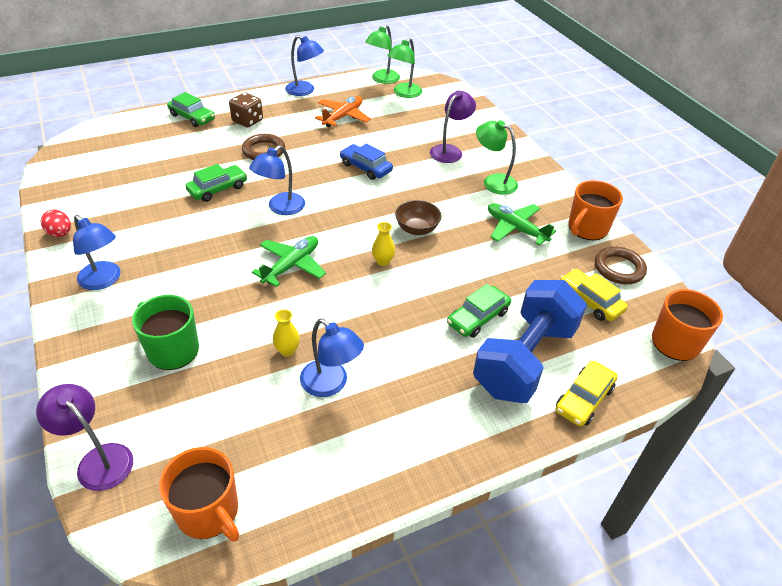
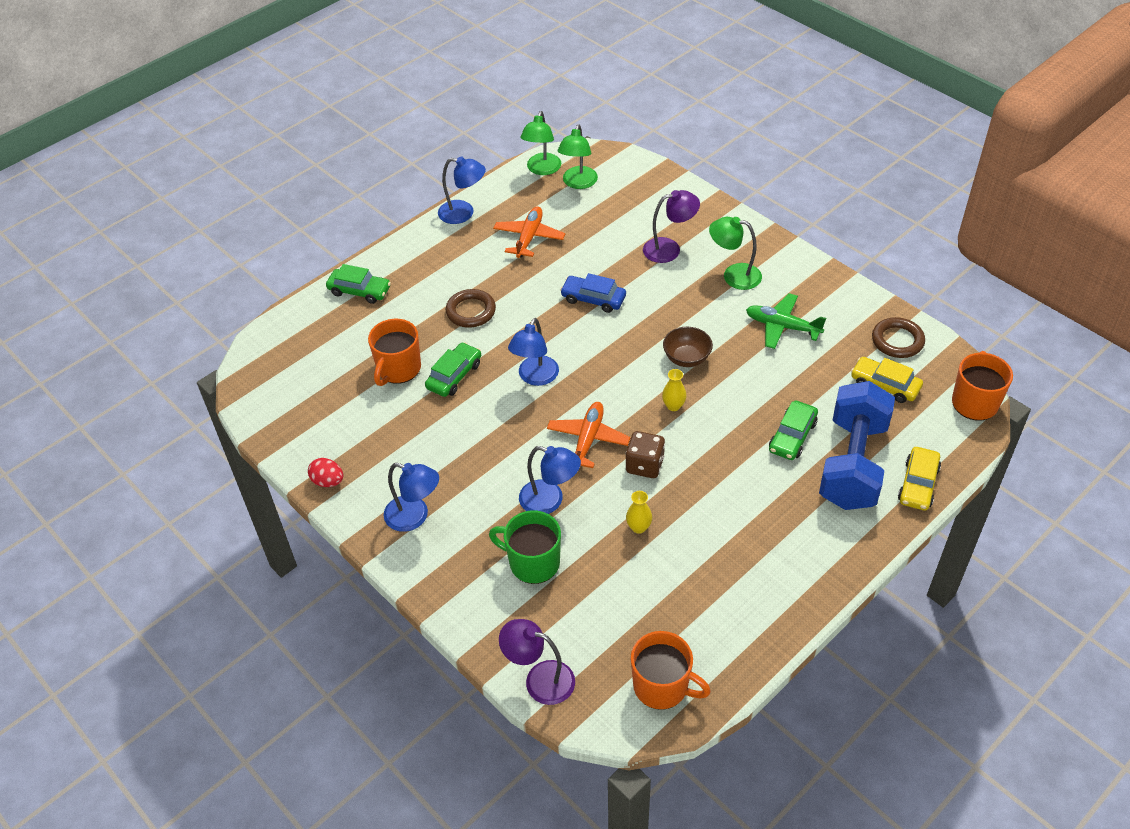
camera: 15 degrees left, 5 degrees up
(247, 121) = (426, 276): brown dice -> brown dice (644, 465)
(291, 266) = (588, 439): green plane -> orange plane
(331, 384) = (696, 545): blue lamp -> blue lamp (550, 500)
(449, 151) = (669, 249): purple lamp -> purple lamp turned 60 degrees clockwise
(587, 228) = (850, 304): orange mug -> orange mug (398, 369)

